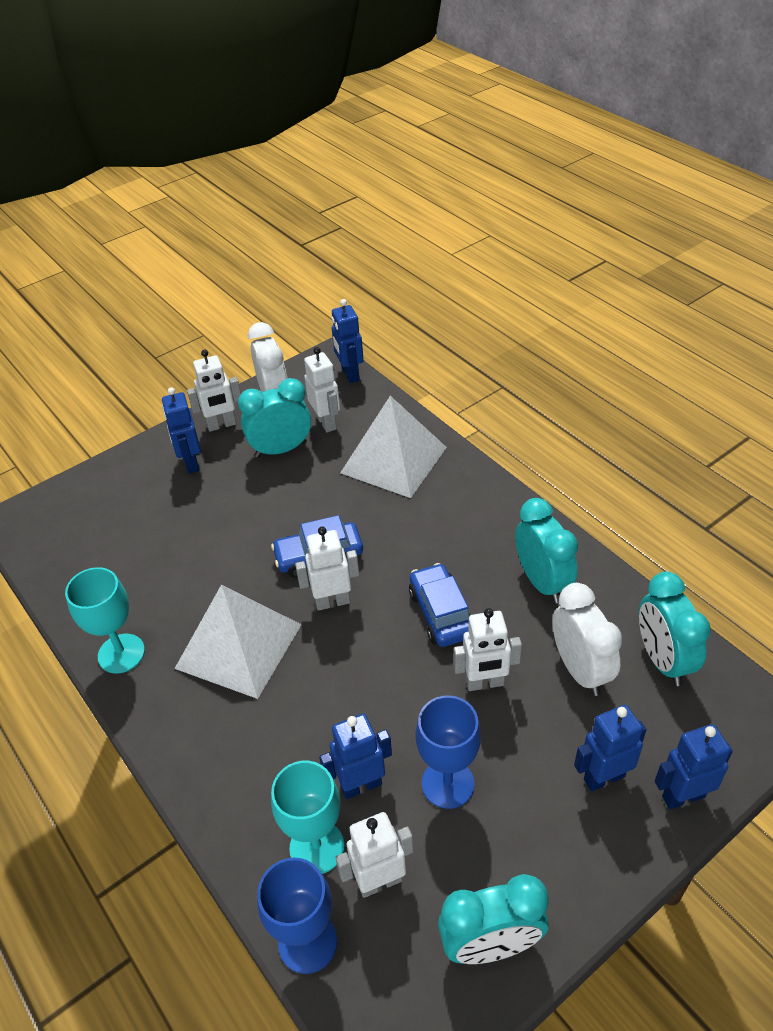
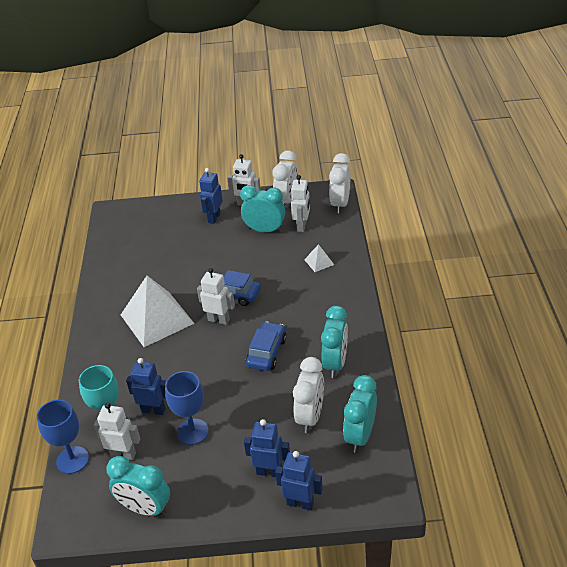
camera: 35 degrees right, 5 degrees down
(121, 653) = (104, 296): turquoise goblet -> none
(350, 374) = (340, 204): blue robot -> white clock
(394, 459) = (319, 262): white pyramid -> white pyramid, size x0.42
(485, 683) = (255, 397): white robot -> none

